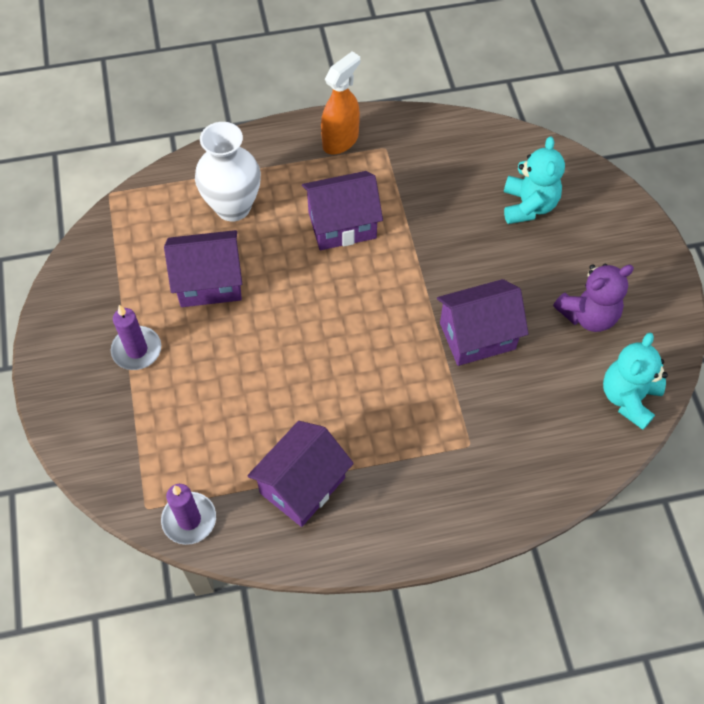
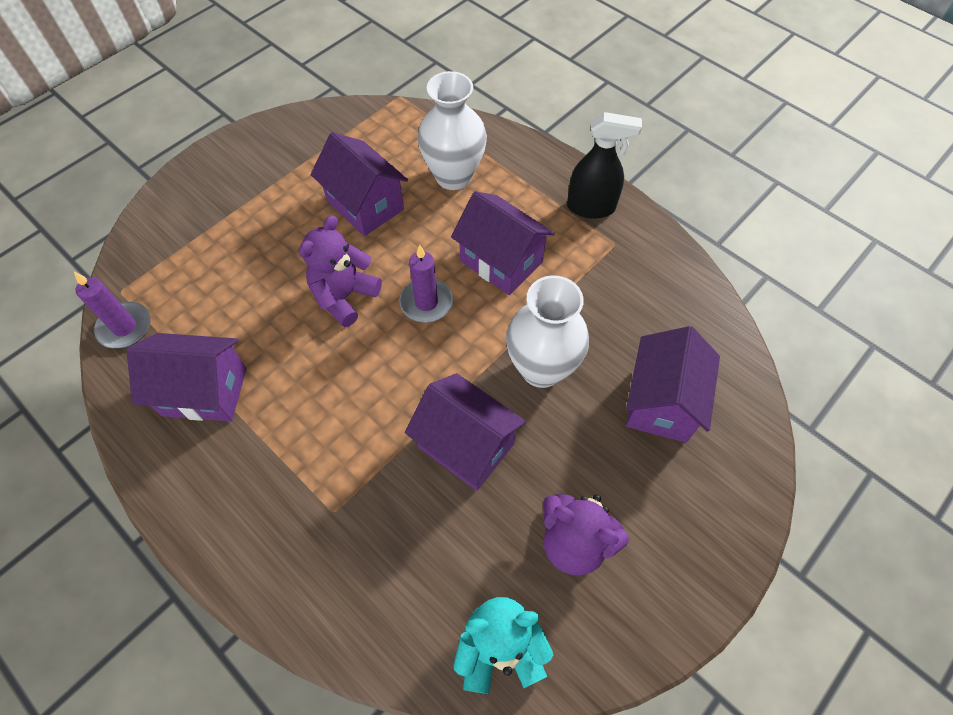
camera: 55 degrees right, 0 degrees up
(137, 350) = (266, 198): purple candle -> purple candle (426, 302)
(289, 344) = (344, 296): none -> purple teddy bear
(340, 140) = (591, 207): orange spray bottle -> black spray bottle
(452, 256) = (541, 368): none -> white vase
(528, 206) = (661, 402): turquoise teddy bear -> purple house

